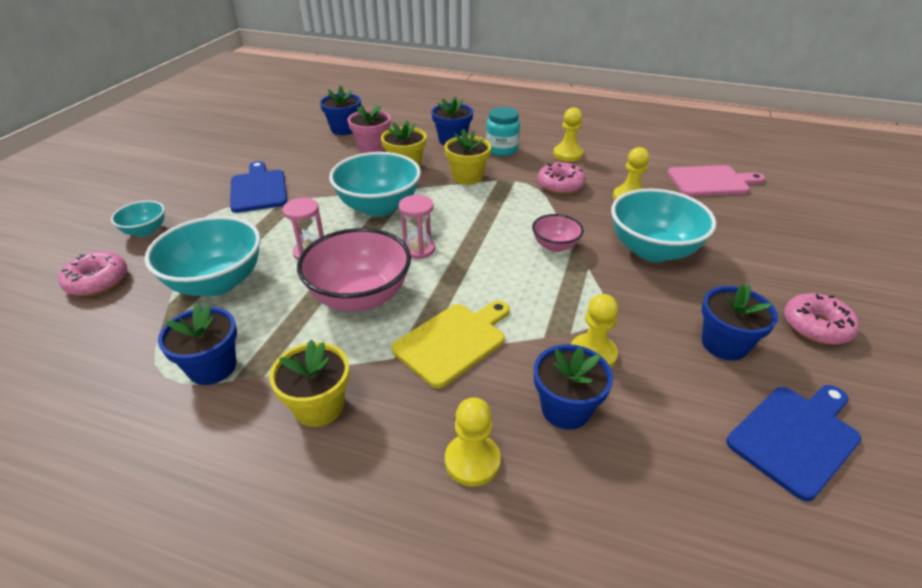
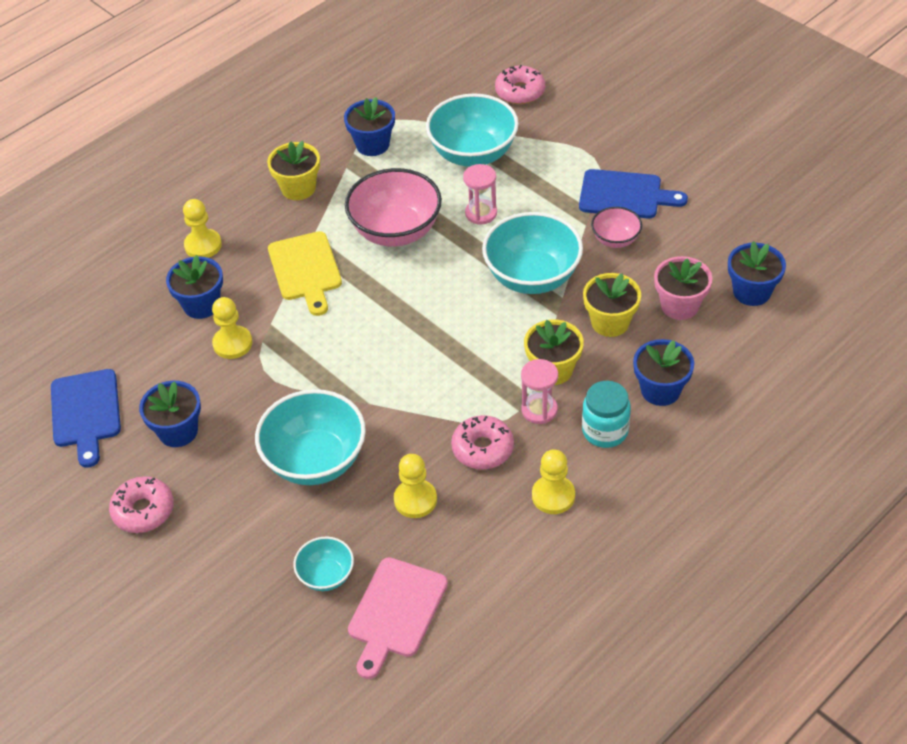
camera: 120 degrees right, 10 degrees up
(145, 231) = (585, 117): turquoise bowl -> turquoise bowl (326, 575)
(418, 249) = (437, 285): pink hourglass -> pink hourglass (539, 410)
(555, 246) = (375, 386): pink bowl -> pink bowl (615, 239)

